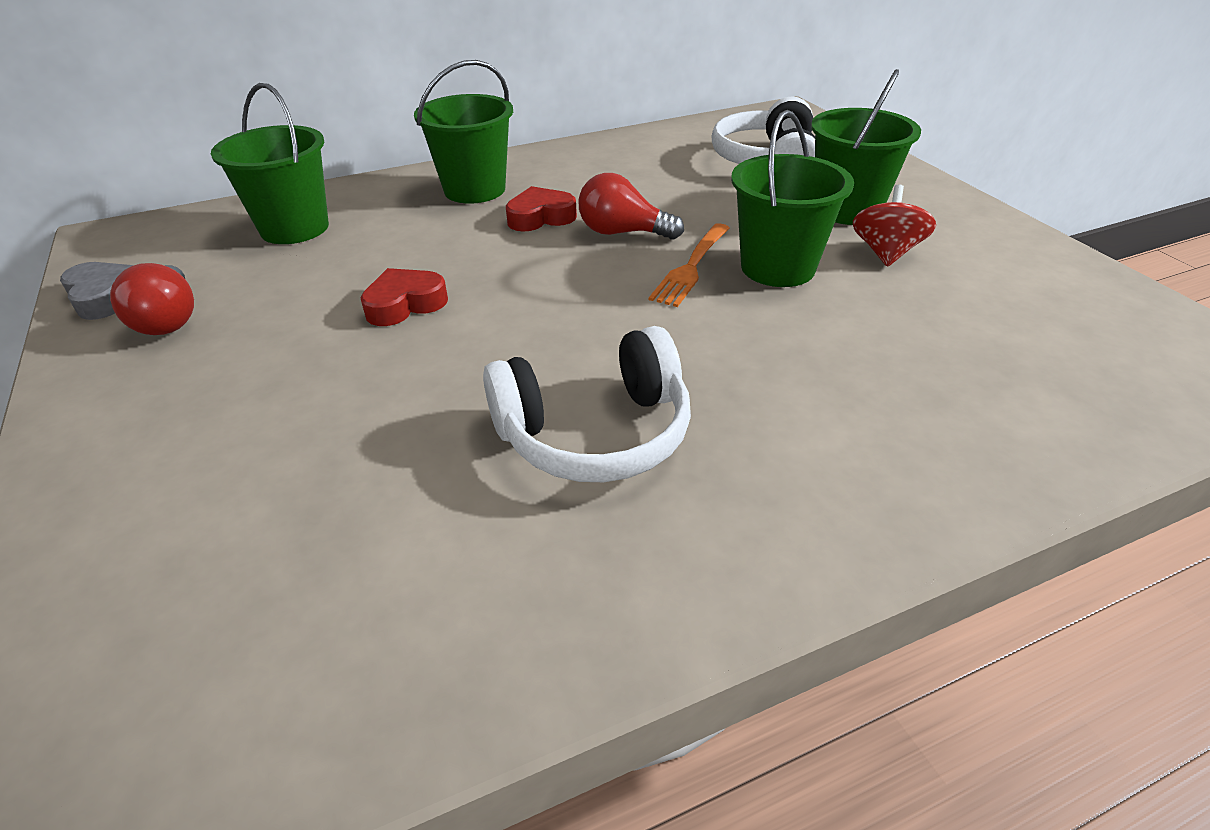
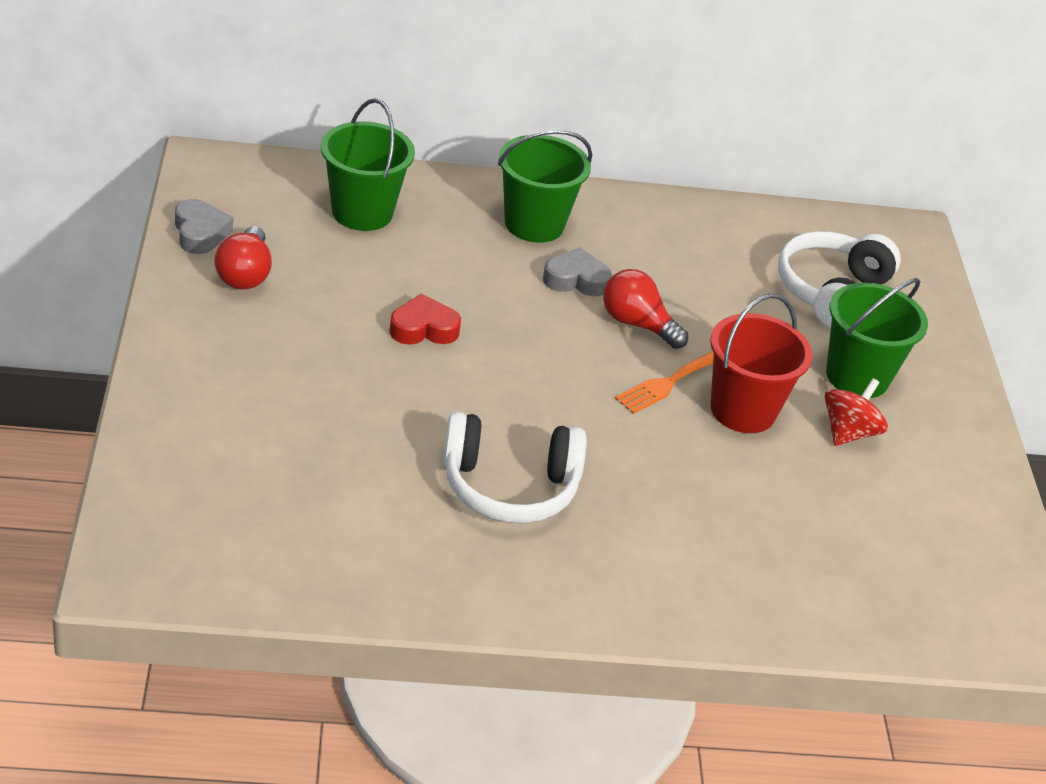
camera: 15 degrees right, 0 degrees up
(540, 217) = (576, 280): red heart -> grey heart
(777, 267) = (743, 410): green bucket -> red bucket

